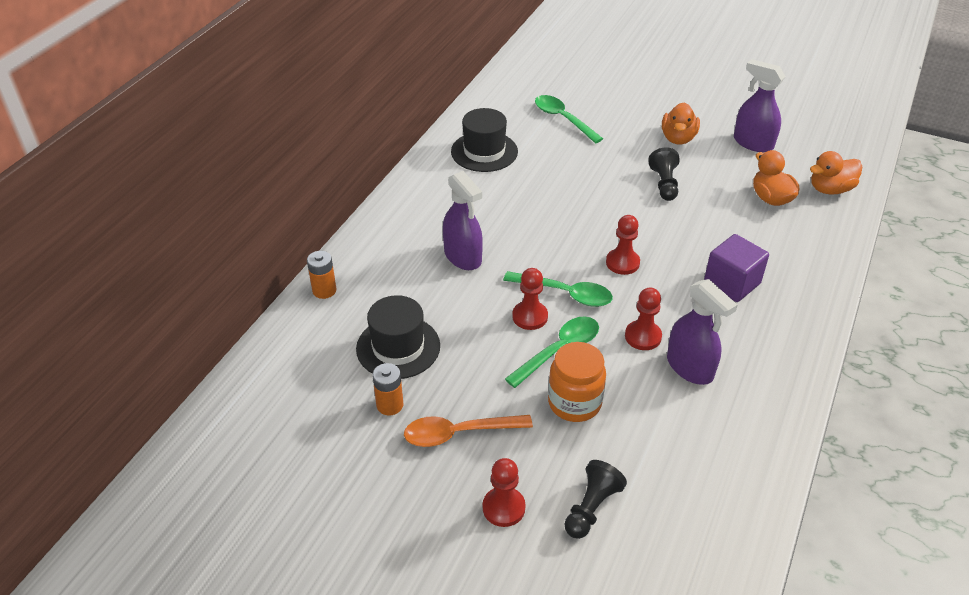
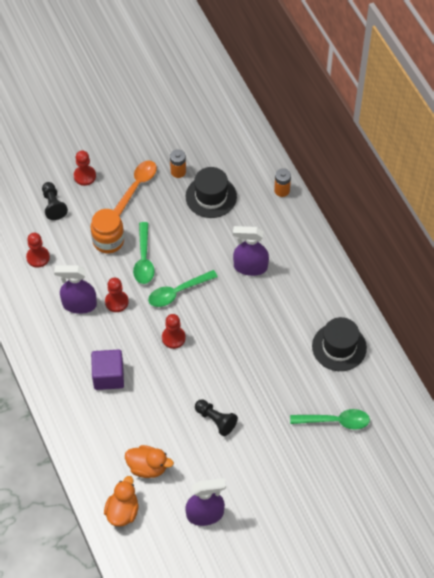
camera: 130 degrees right, 15 degrees up
(530, 317) = (177, 264): red pawn -> red pawn (38, 257)
(678, 138) = (251, 472): orange duck -> none

